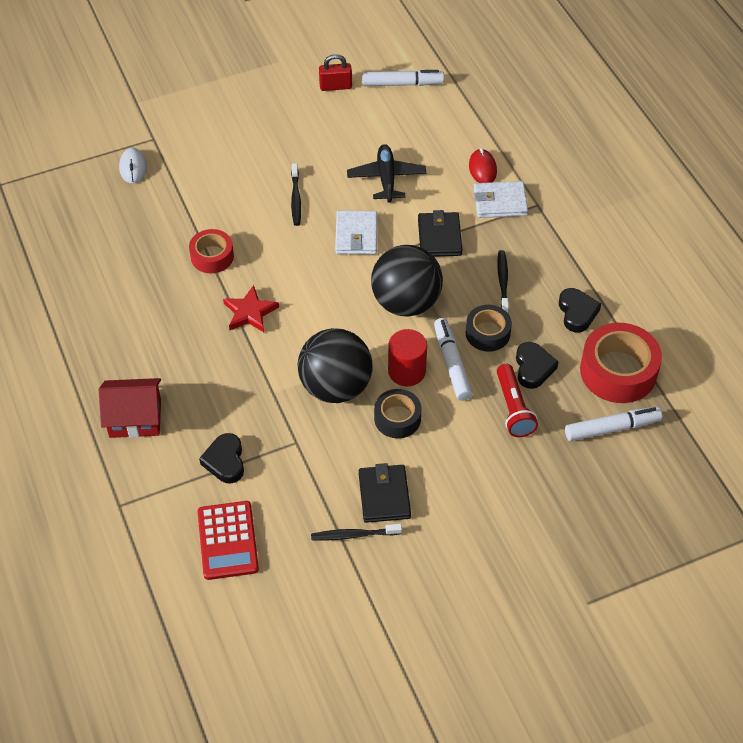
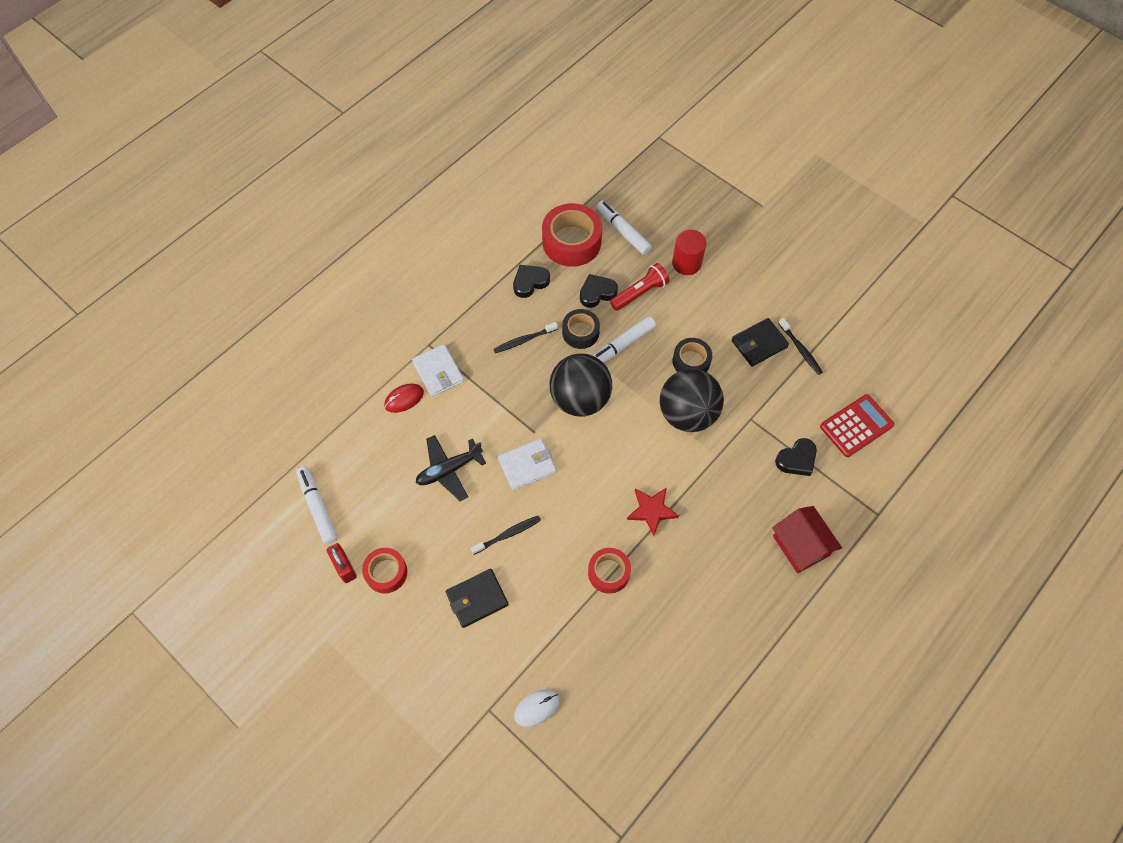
camera: 115 degrees left, 10 degrees up
(313, 110) = (386, 572): none -> red tape
(406, 371) = (646, 372): red cylinder -> red cylinder (686, 263)
(439, 237) = (498, 402): black wallet -> black wallet (477, 599)

